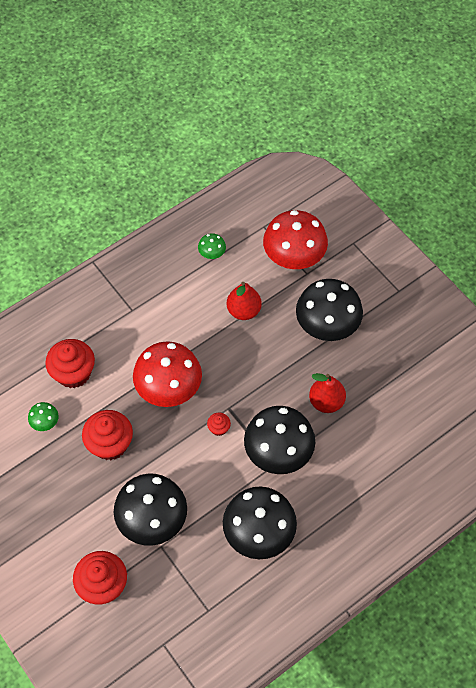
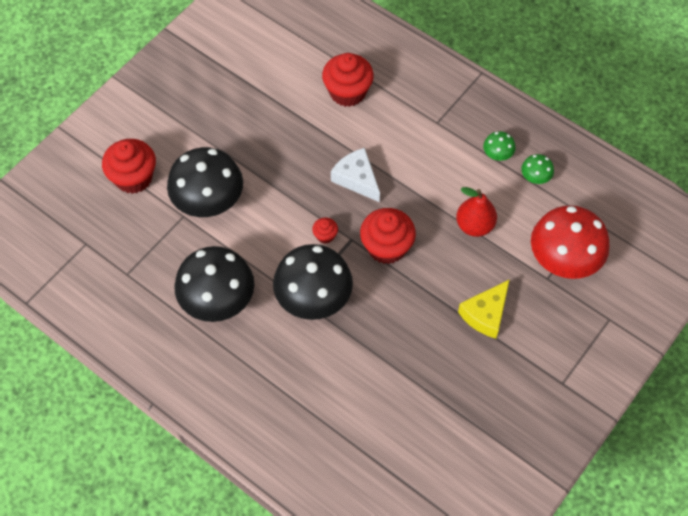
camera: 75 degrees right, 0 degrees up
(45, 422) = (287, 84): green mushroom -> green mushroom (497, 155)
(110, 444) = (279, 144): red cupcake -> red cupcake (386, 247)
(169, 388) = (357, 179): red mushroom -> white cheese
(326, 402) = (389, 333): red pear -> none
(327, 326) = (485, 314): black mushroom -> yellow cheese

